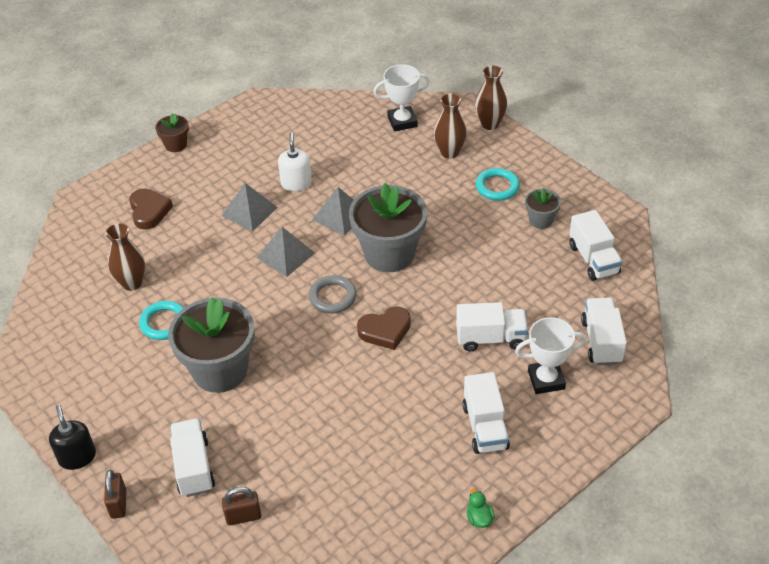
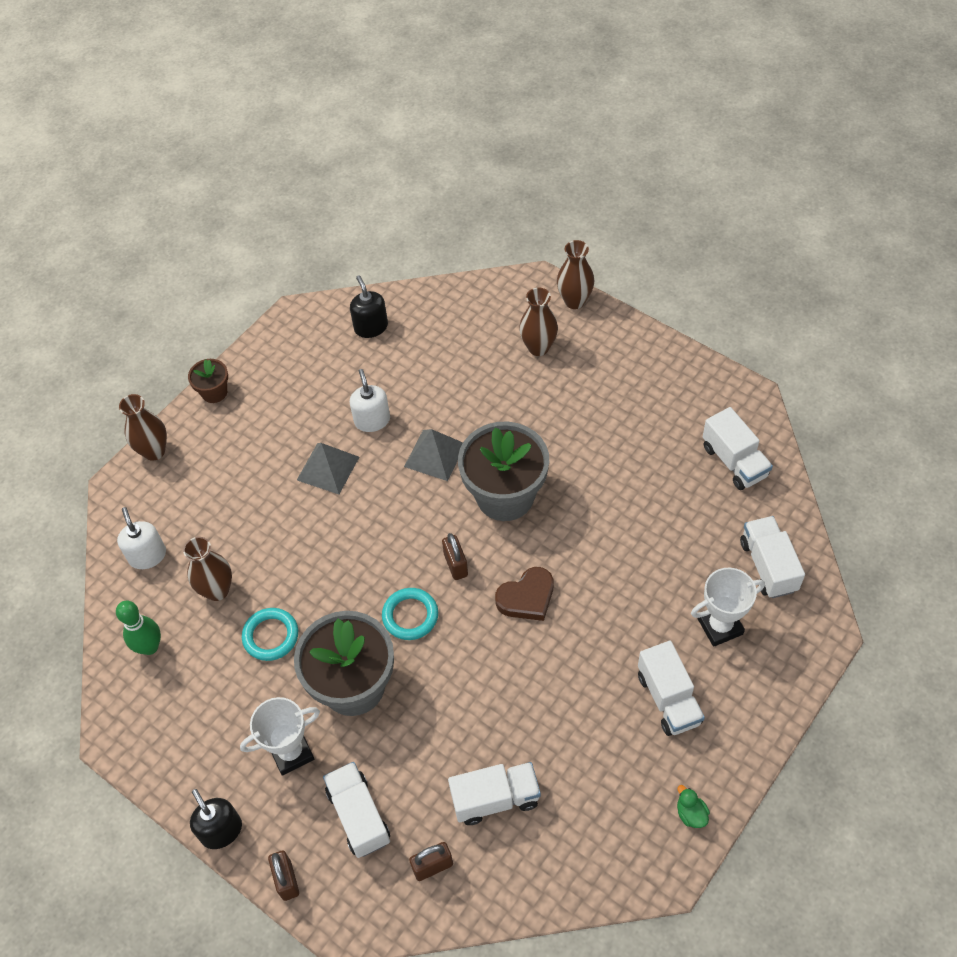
camera: 10 degrees left, 10 degrees up
(64, 314) = (149, 647): none -> green bowling pin
(85, 249) = (147, 555): none -> white soap dispenser
(115, 178) = (154, 451): none -> brown vase
(149, 211) = (209, 489): brown heart -> none
(285, 255) = (386, 519): grey pyramid -> none
(316, 118) = (371, 327): none -> black soap dispenser
(333, 297) = (456, 565): grey ring -> brown padlock
(402, 122) = (473, 315): white trophy -> white trophy (291, 752)
(490, 338) = (646, 585): white truck -> white truck (495, 799)
(497, 187) = (604, 385): turquoise ring -> turquoise ring (410, 616)
(540, 220) = (664, 421): grey flower pot -> none

